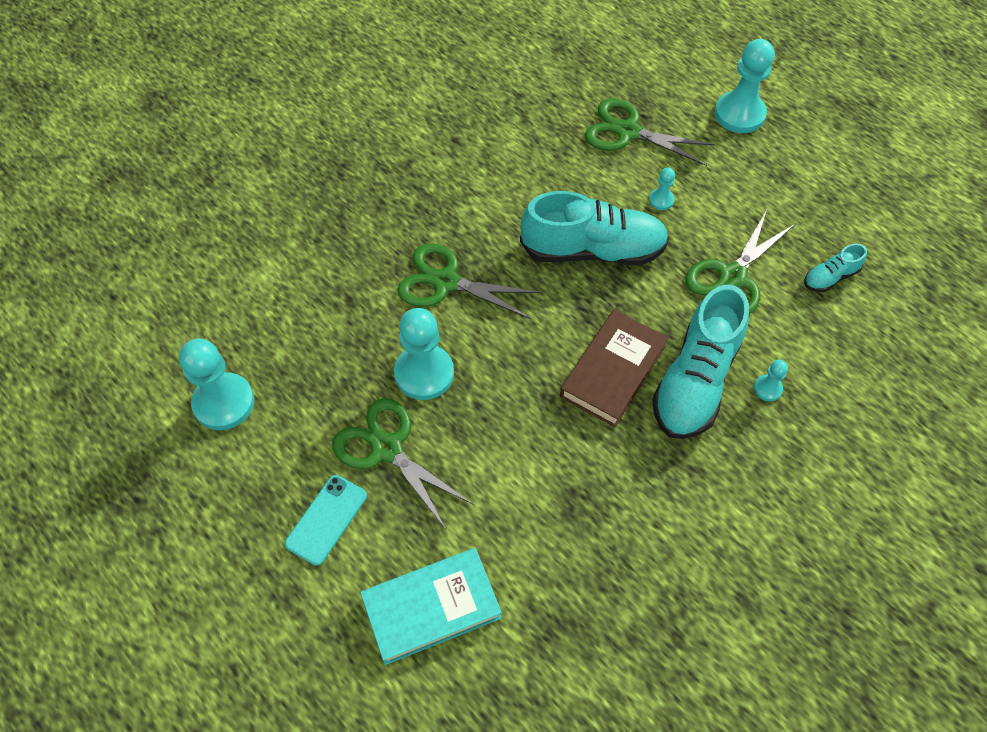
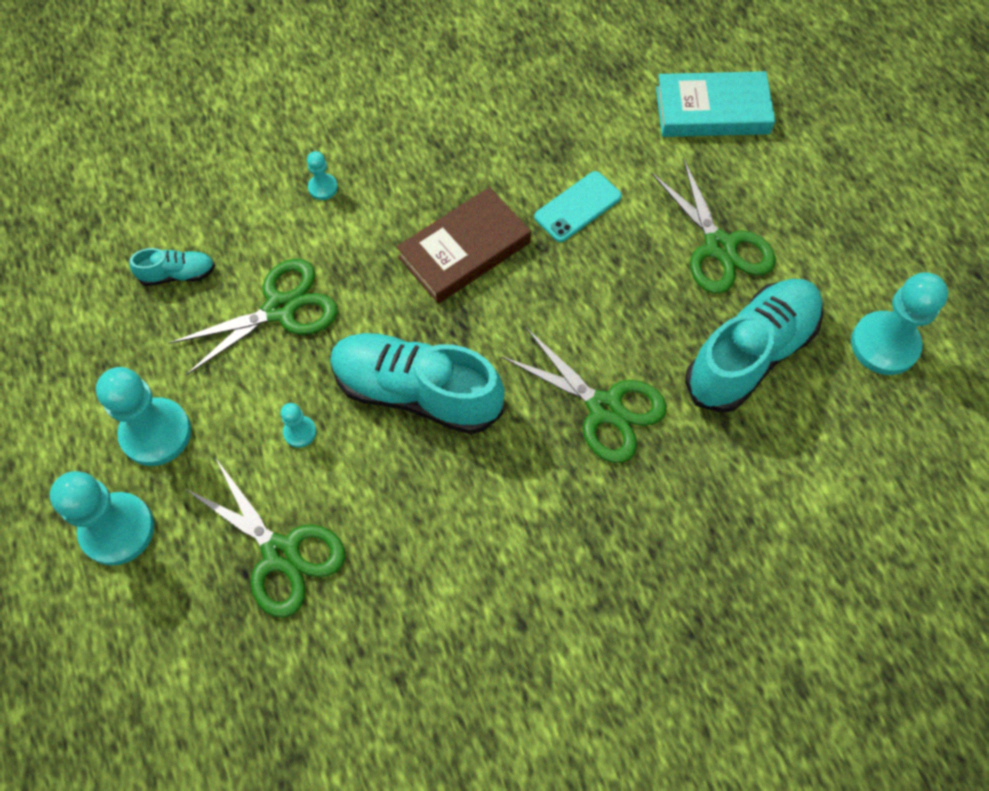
camera: 160 degrees left, 5 degrees up
(326, 519) = (791, 203): turquoise phone -> turquoise phone (577, 207)
(424, 373) = (661, 309): turquoise pawn -> turquoise pawn (156, 433)
(695, 380) = (387, 216): turquoise shoe -> turquoise shoe (750, 354)

